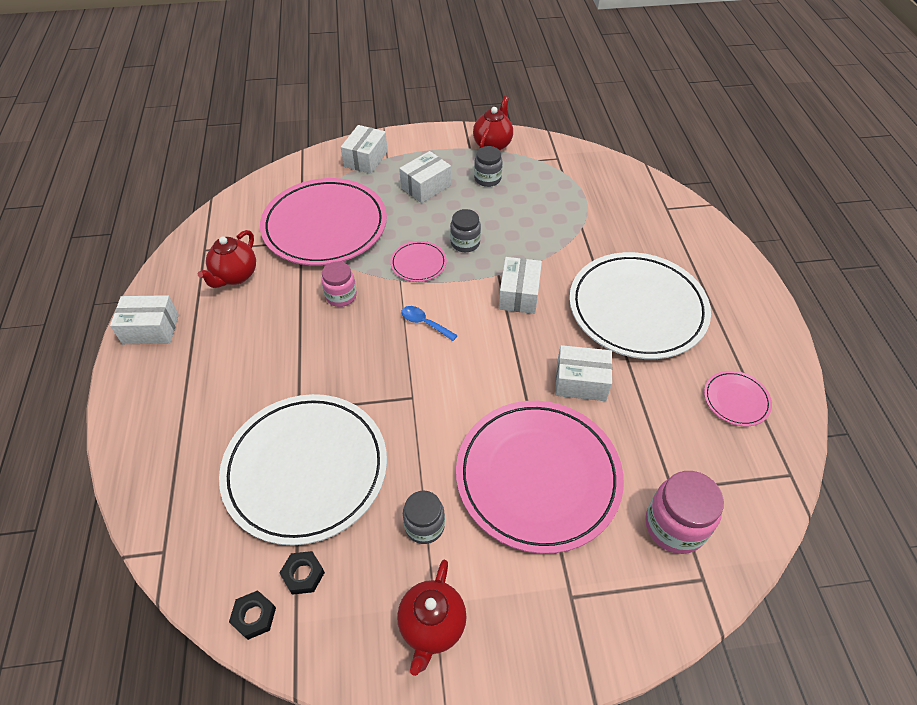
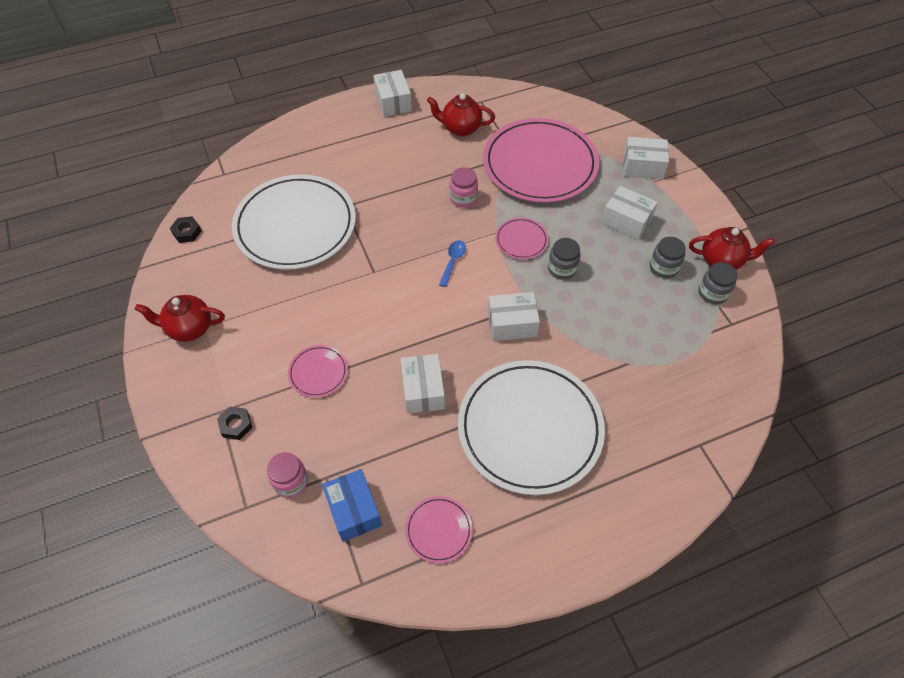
camera: 75 degrees right, 5 degrees up
(303, 574) = (217, 248): black nut -> black nut (236, 425)
(424, 526) = (263, 306): grey jar -> grey jar (712, 293)
(538, 477) = (318, 372): pink plate -> pink plate, size x0.43
(674, 526) = (291, 481): pink jar -> pink jar, size x0.65
(712, 469) = (354, 510): none -> blue box

